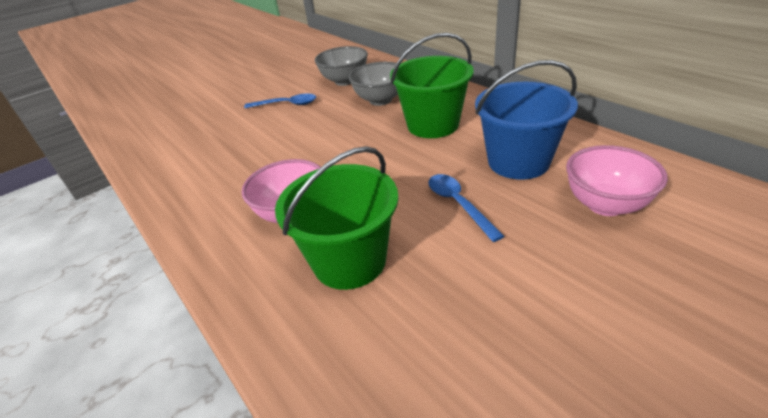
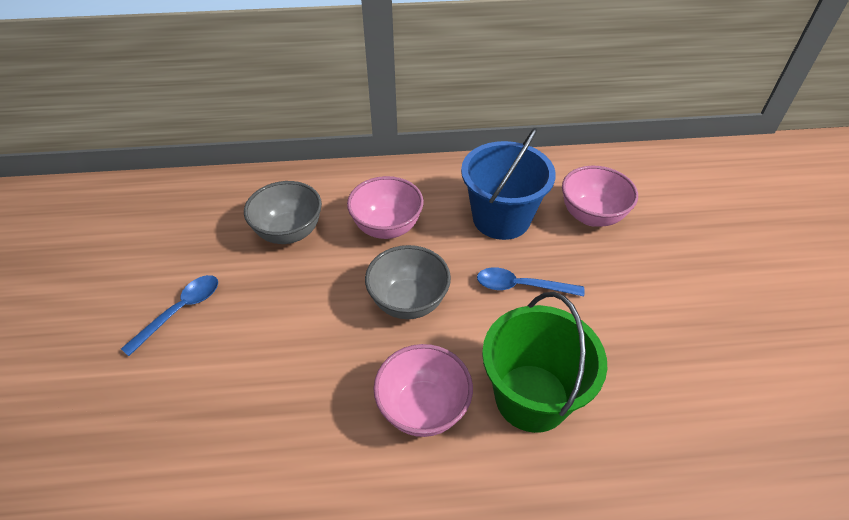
camera: 60 degrees left, 10 degrees up
(345, 81) = (201, 234): grey bowl -> grey bowl (408, 302)
(433, 125) = (387, 227): green bucket -> pink bowl

